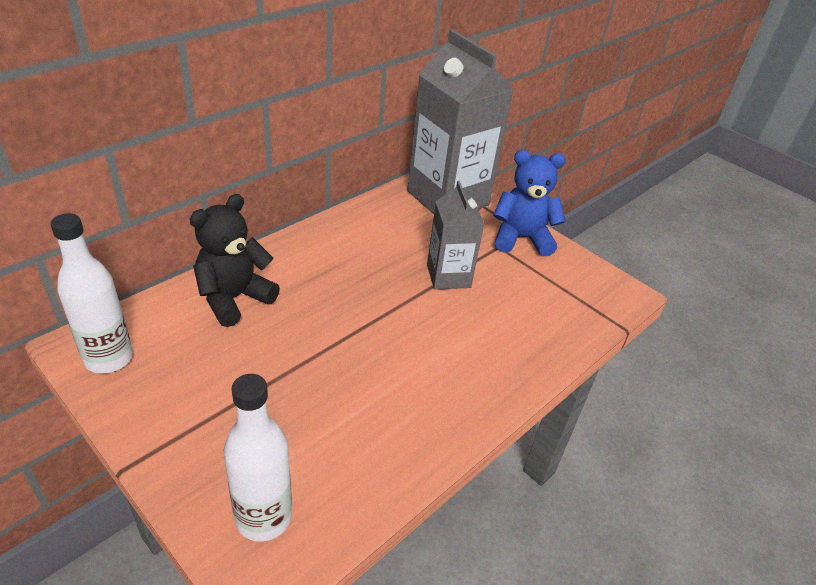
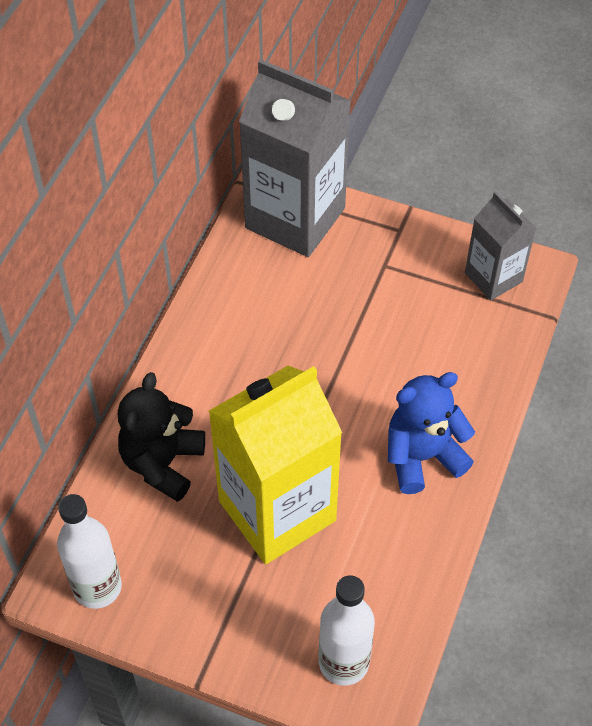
camera: 20 degrees left, 15 degrees up
(297, 367) = (277, 511): none -> yellow carton
(448, 276) = (355, 331): grey carton -> grey carton (493, 277)
(521, 238) = (402, 242): blue teddy bear -> blue teddy bear (422, 457)

